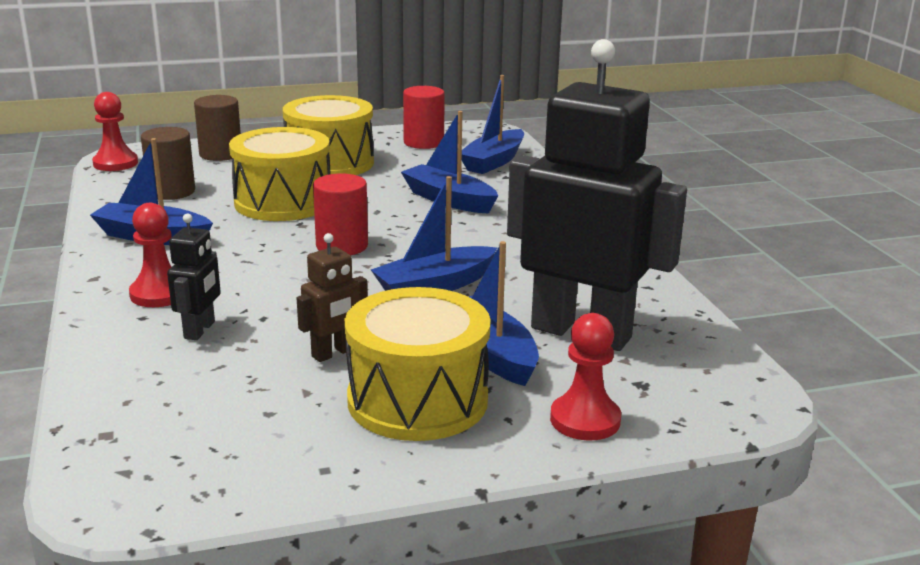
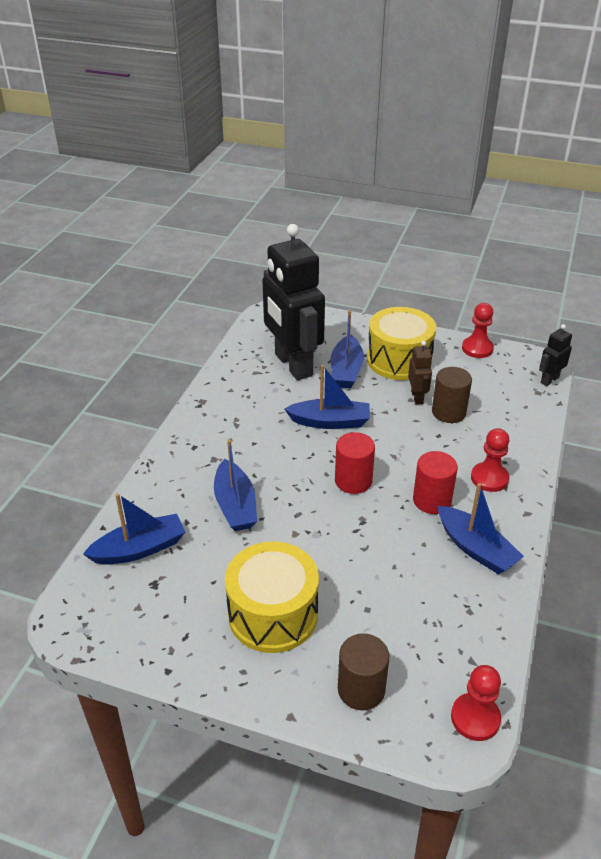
camera: 145 degrees left, 15 degrees up
(171, 192) = (439, 620): brown cylinder -> brown cylinder (448, 412)
(200, 330) = (476, 438): black robot -> black robot (549, 380)
(283, 202) = (357, 558): yellow drum -> none
(333, 353) = (417, 397): brown robot -> brown robot turned 90 degrees clockwise
(423, 142) = (155, 618): red cylinder -> red cylinder (432, 500)
(585, 420) = (342, 329): red pawn -> red pawn (477, 348)

